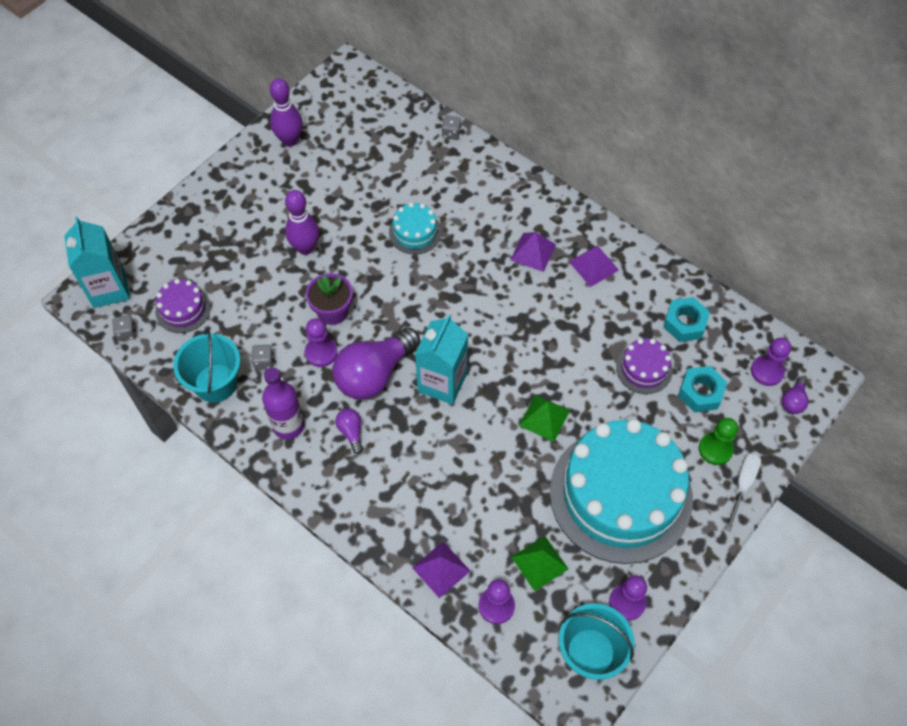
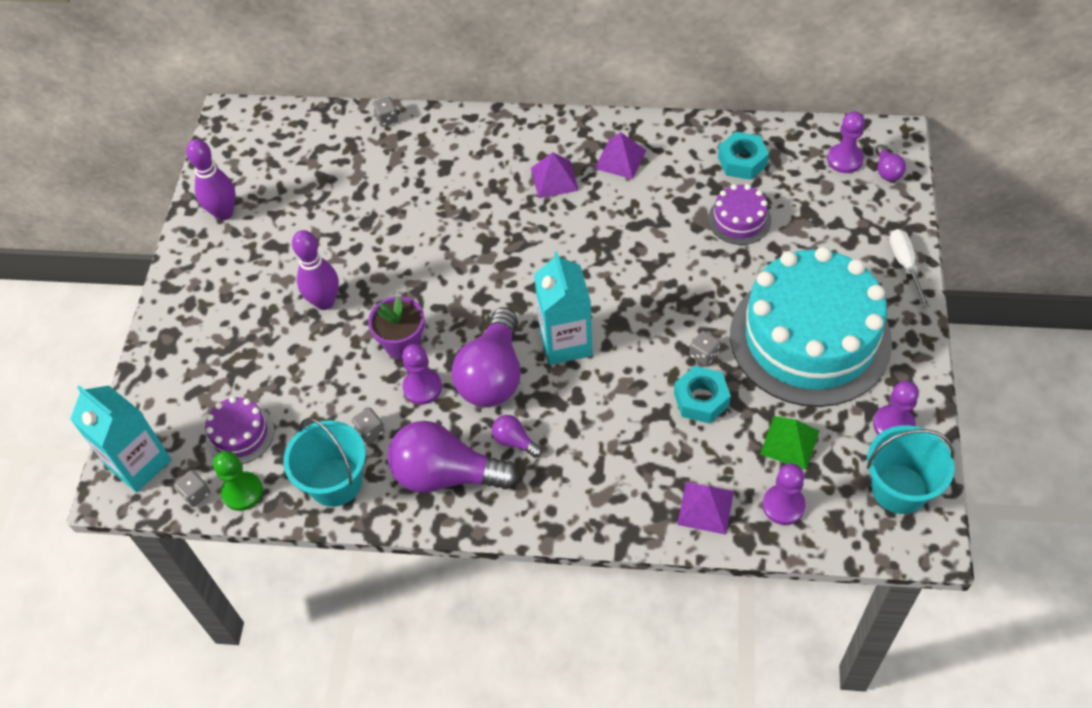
camera: 30 degrees left, 5 degrees down
(288, 425) = (446, 475): purple bottle -> purple light bulb
(415, 232) = (425, 225): turquoise cake -> none
(532, 456) = (704, 354): none -> grey dice
(544, 418) = (687, 315): green pyramid -> none
(700, 392) = (805, 210): turquoise nut -> turquoise nut (701, 399)
(715, 449) = (857, 249): green pawn -> green pawn (242, 492)

